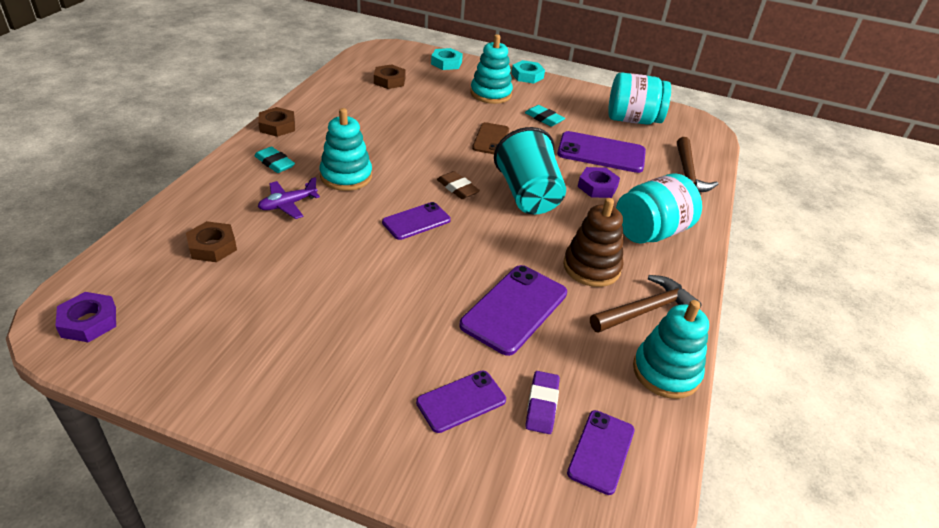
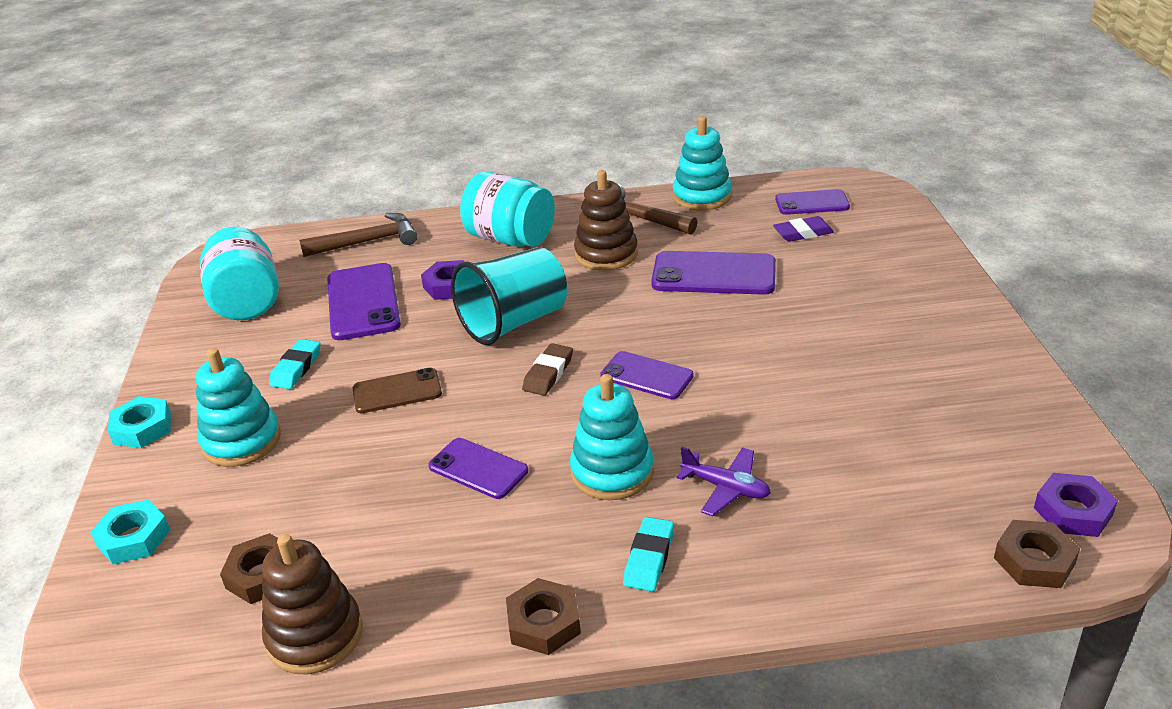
camera: 110 degrees left, 5 degrees down
(212, 246) = (868, 500): brown nut -> brown nut (1034, 560)
(340, 83) = (315, 636): none -> brown stacking toy
(461, 401) = (847, 264): purple phone -> purple phone (478, 469)

